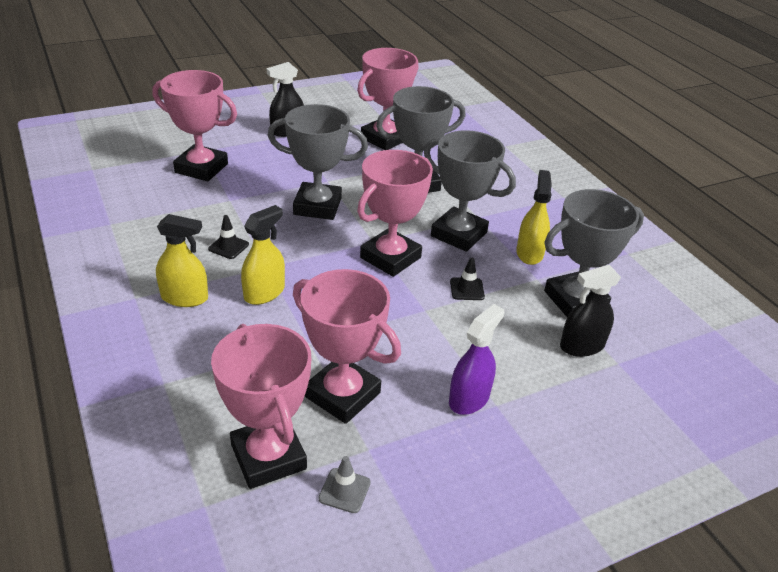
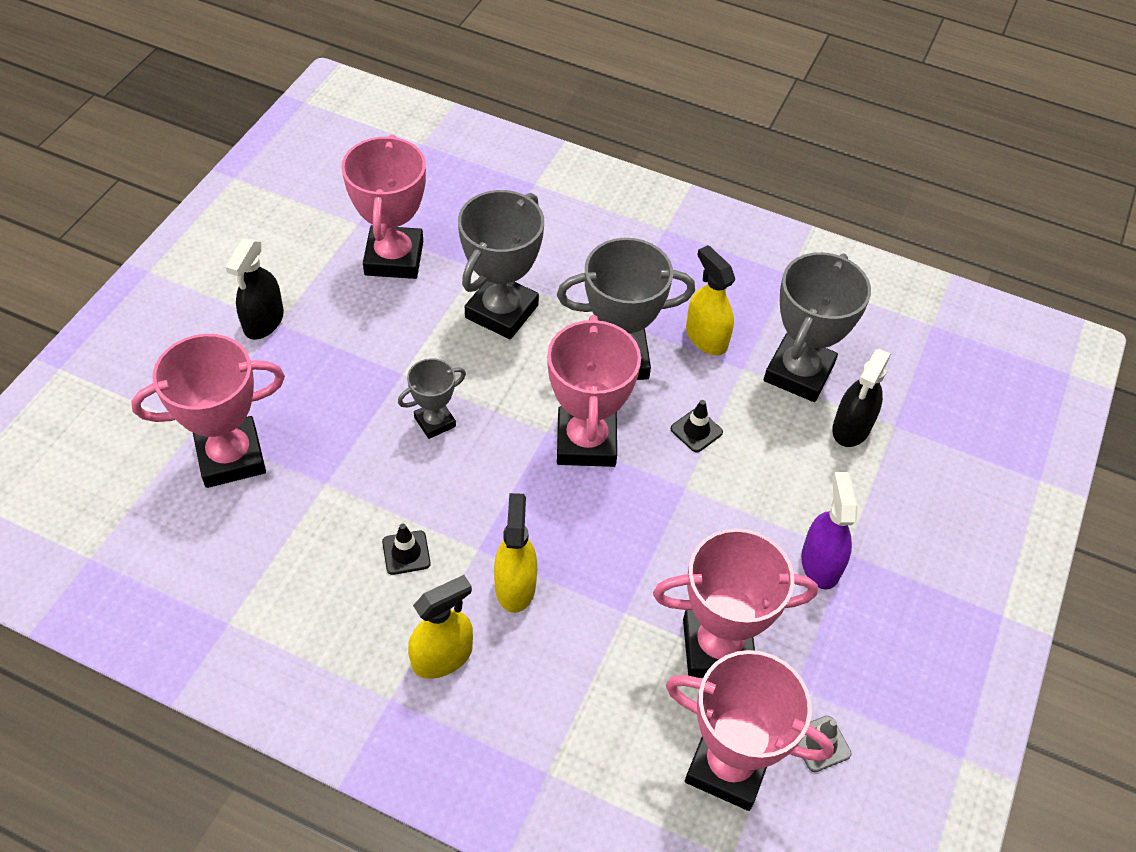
camera: 40 degrees left, 15 degrees up
(317, 206) = (435, 422): grey trophy -> grey trophy, size x0.54

